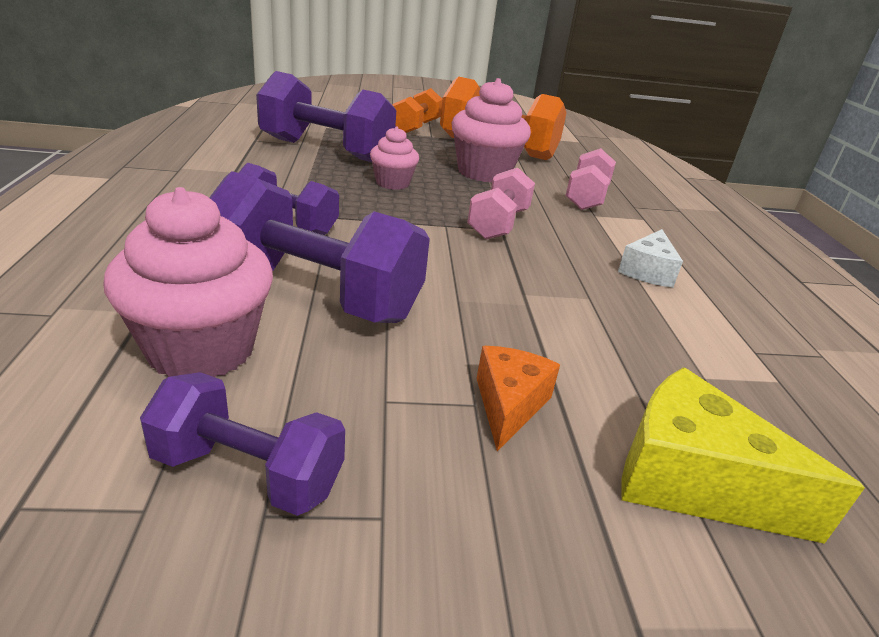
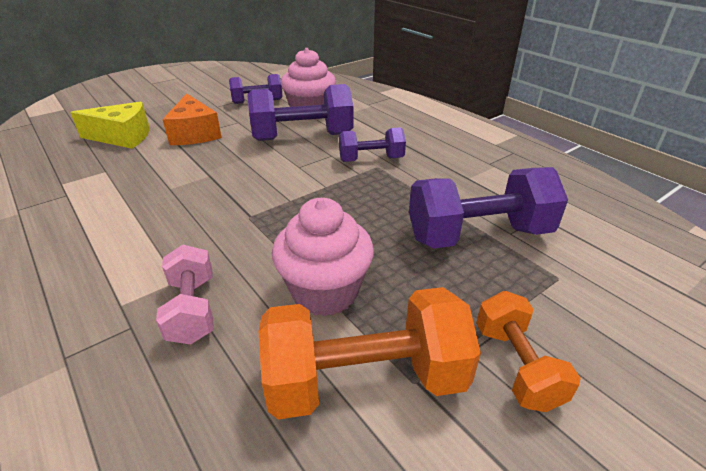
camera: 150 degrees right, 5 degrees up
(392, 183) = (373, 223): pink cupcake -> none
(498, 224) = (256, 220): pink dumbbell -> none
(509, 405) = (194, 133): orange cheese -> orange cheese, size x1.60
(647, 271) = (127, 226): white cheese -> none

